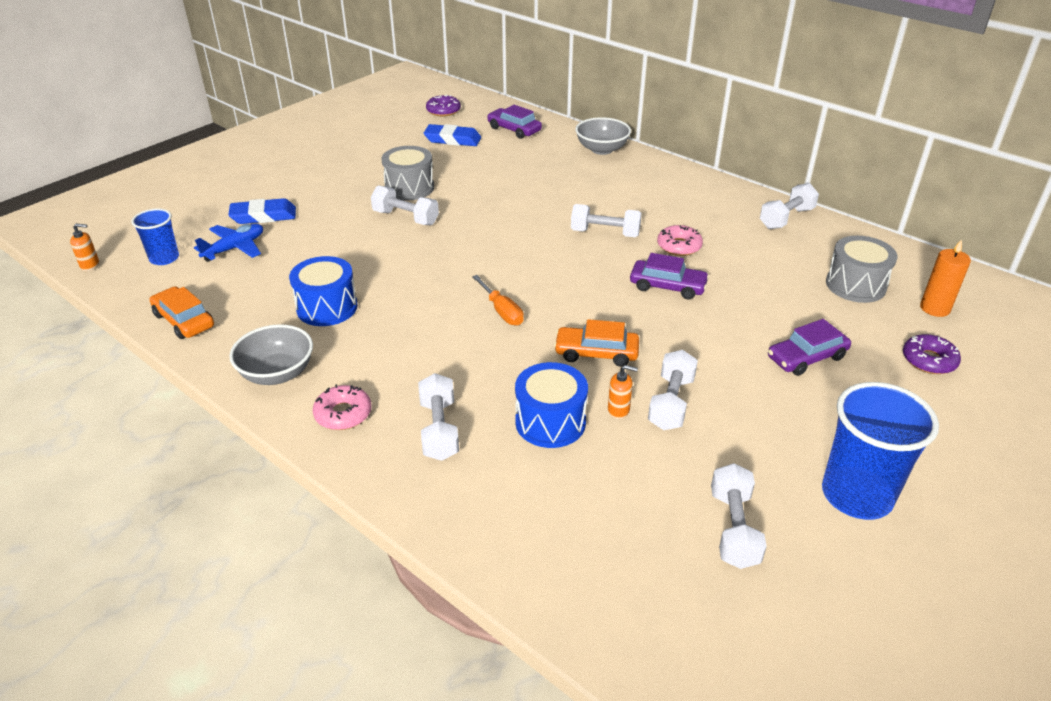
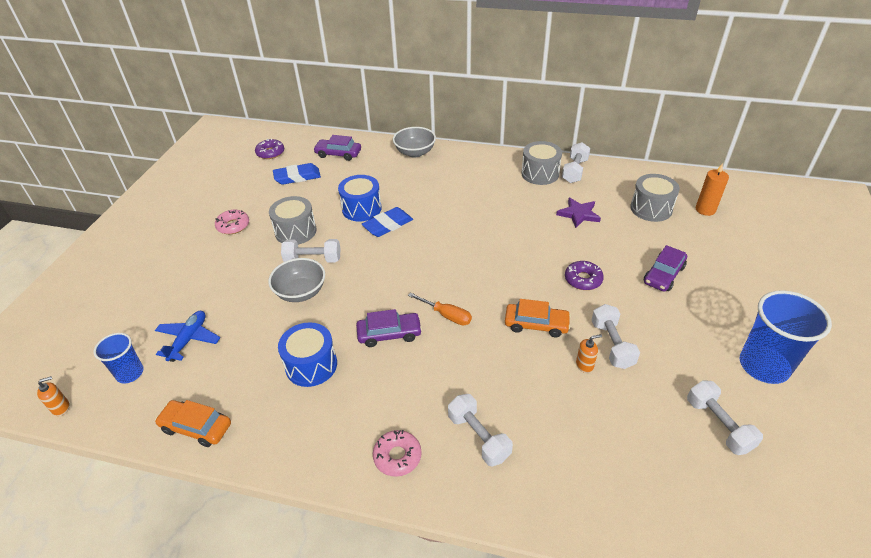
camera: 25 degrees left, 5 degrees up
(263, 216) = (191, 299): blue eraser -> blue eraser (388, 225)
(277, 373) = (317, 443): grey bowl -> grey bowl (301, 292)
(550, 422) = (548, 395): blue drum -> blue drum (361, 209)
(596, 353) = (536, 324): orange car -> orange car turned 150 degrees counterclockwise
(605, 233) = (469, 222): white dumbbell -> none
(667, 286) = (541, 251): purple car -> purple car (389, 334)
(679, 246) = (525, 216): pink donut -> pink donut (233, 226)
(737, 209) = (540, 173): none -> grey drum
(750, 263) = (578, 214): none -> purple star
(929, 360) = (729, 249): purple donut -> purple donut (583, 279)

